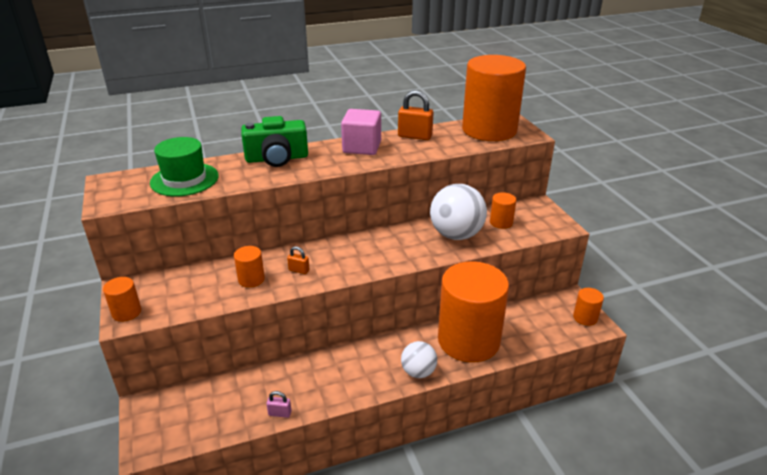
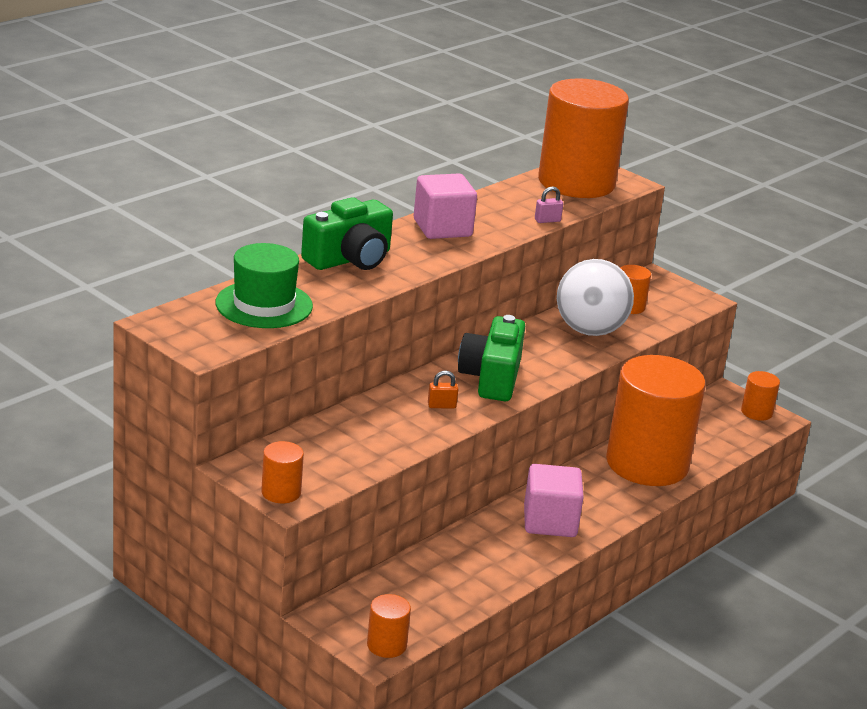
camera: 30 degrees left, 5 degrees down
(251, 279) = (394, 427): orange cylinder -> orange cylinder (386, 645)
(280, 413) = (499, 584): pink padlock -> pink padlock (547, 220)
(353, 256) = (491, 378): none -> green camera
(359, 370) = (550, 522): none -> pink cube
(415, 136) = (493, 204): orange padlock -> none
(418, 372) = (618, 508): white ball -> none

